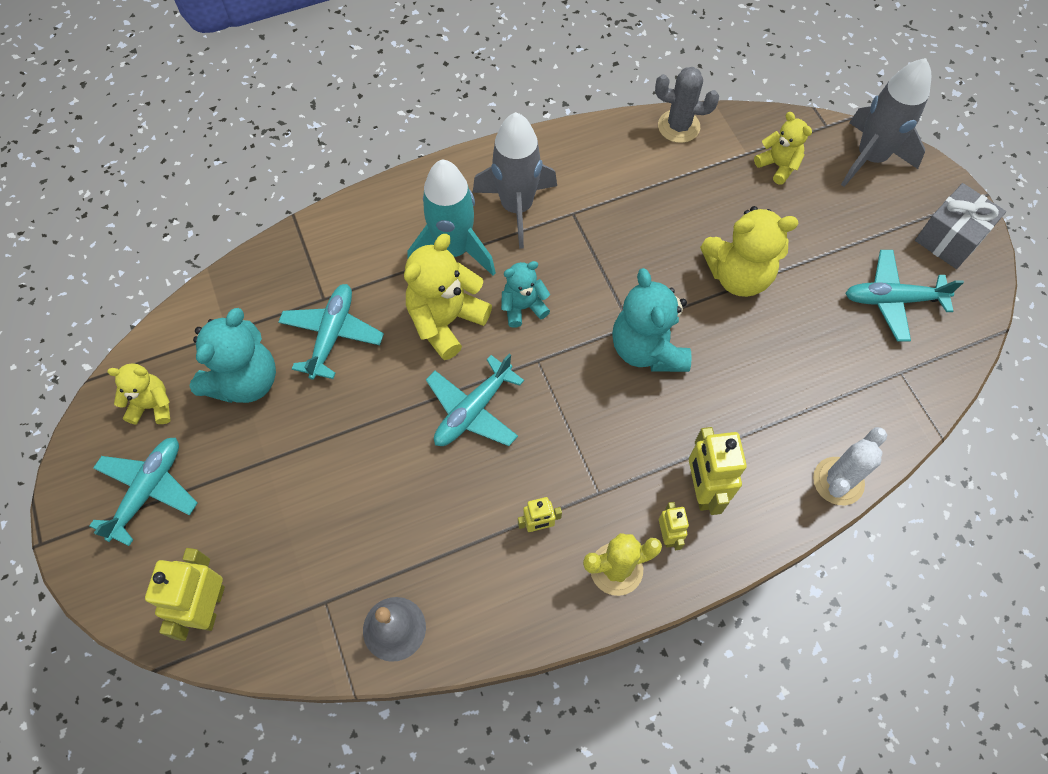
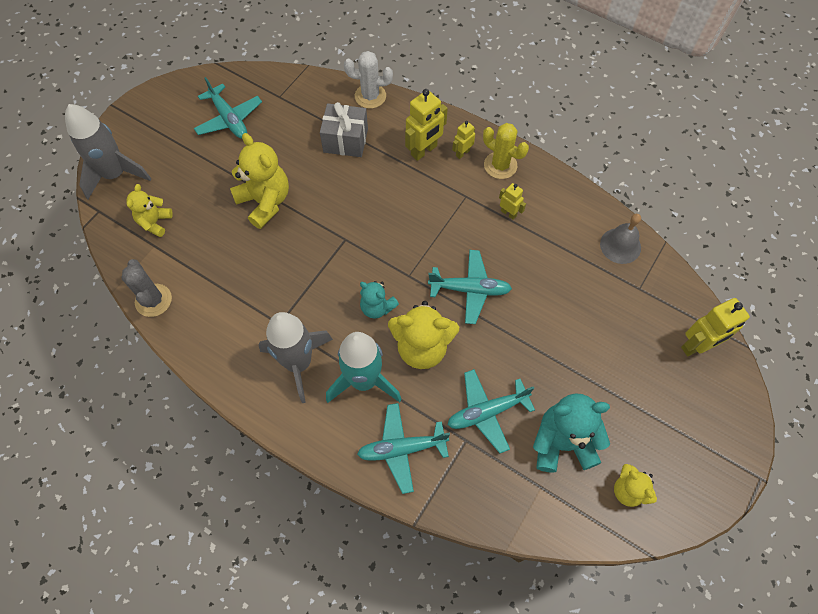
camera: 125 degrees left, 0 degrees up
(148, 491) = (676, 440): turquoise plane -> turquoise plane (402, 449)
(647, 349) = (355, 221): turquoise teddy bear -> none
(949, 238) = (161, 110): grey gift -> grey gift (345, 140)

